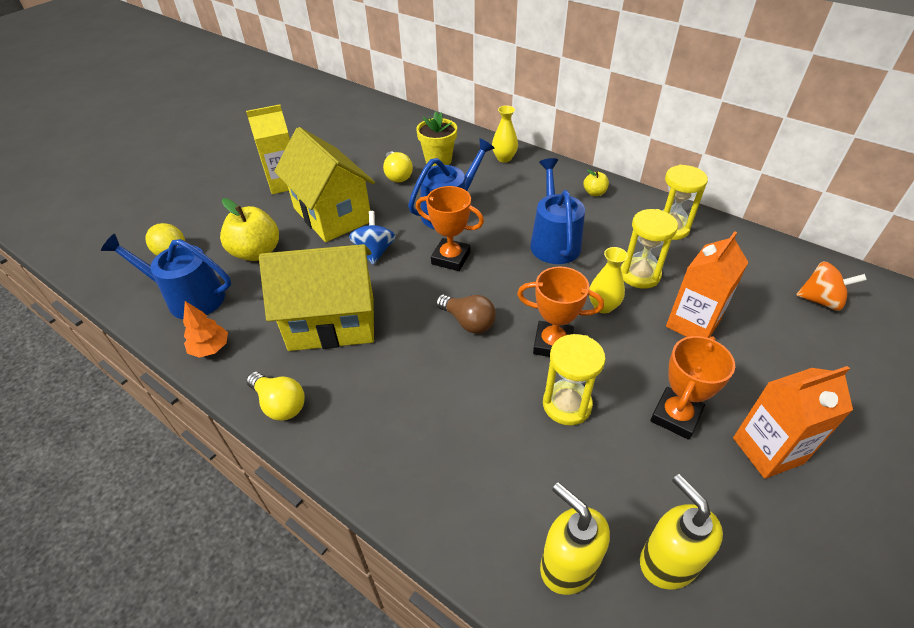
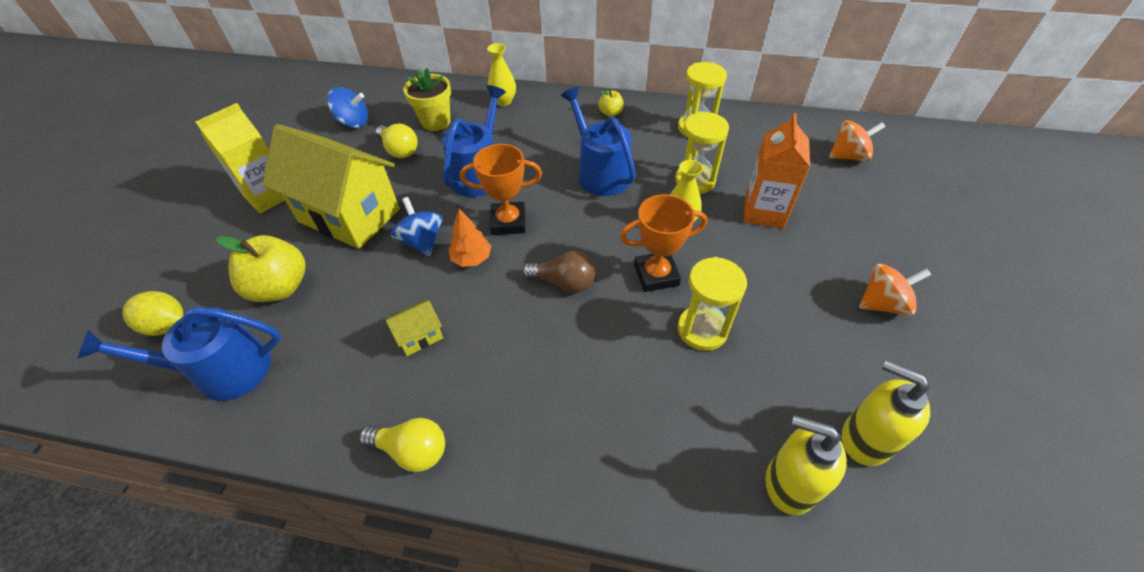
camera: 25 degrees left, 5 degrees up
(210, 348) = (288, 421): orange tree -> orange tree (472, 258)
(332, 323) = (419, 336): yellow house -> yellow house, size x0.40
(374, 144) = (353, 122): none -> blue spinning top
(675, 416) = (797, 303): orange trophy -> none
(767, 450) = (882, 304): orange carton -> orange spinning top

